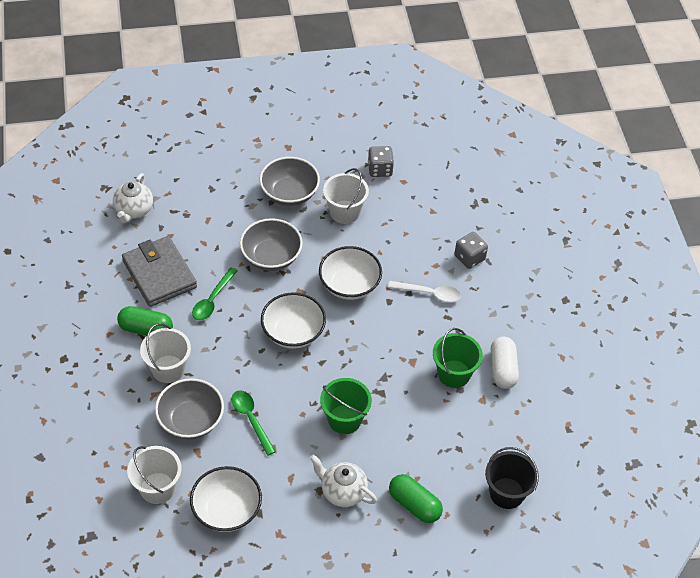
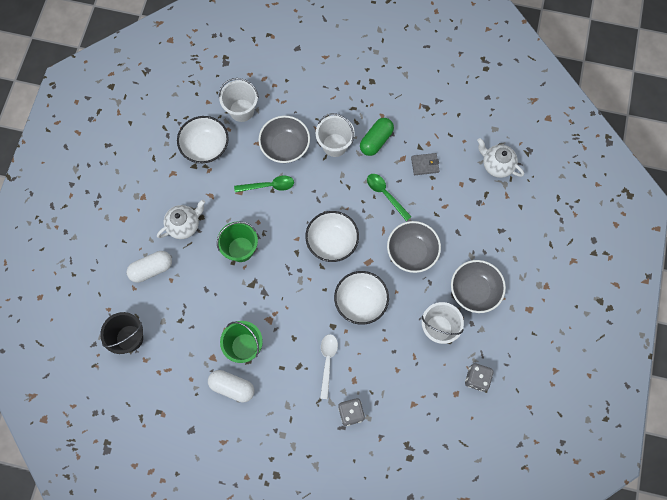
camera: 115 degrees right, 20 degrees up
(159, 274) = (425, 165): grey wallet -> grey wallet, size x0.47
(414, 505) = (151, 269): green capsule -> white capsule
(429, 293) = (327, 362): white spoon -> white spoon turned 150 degrees clockwise

